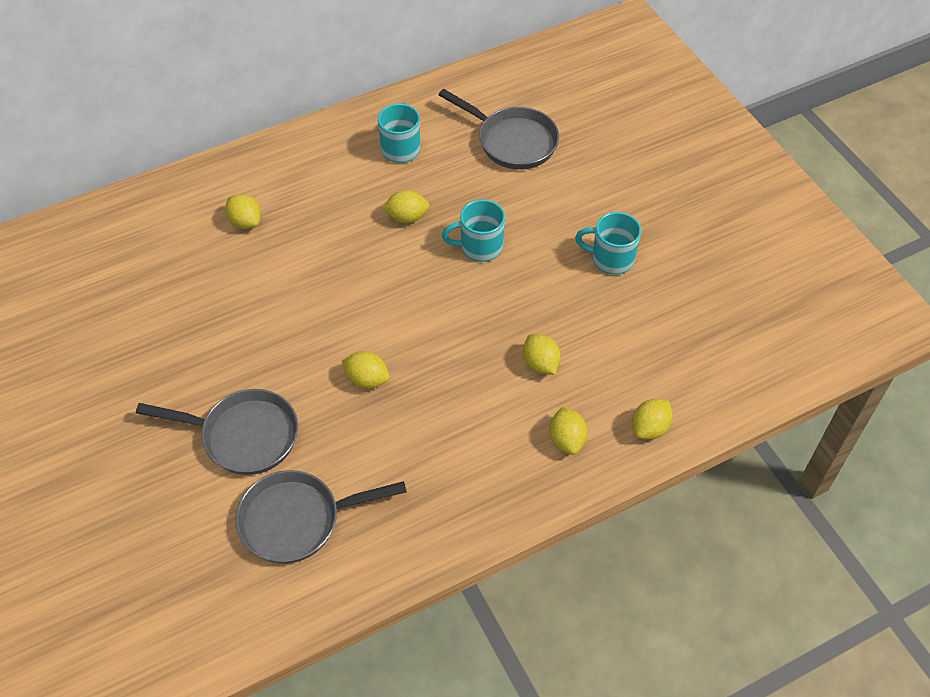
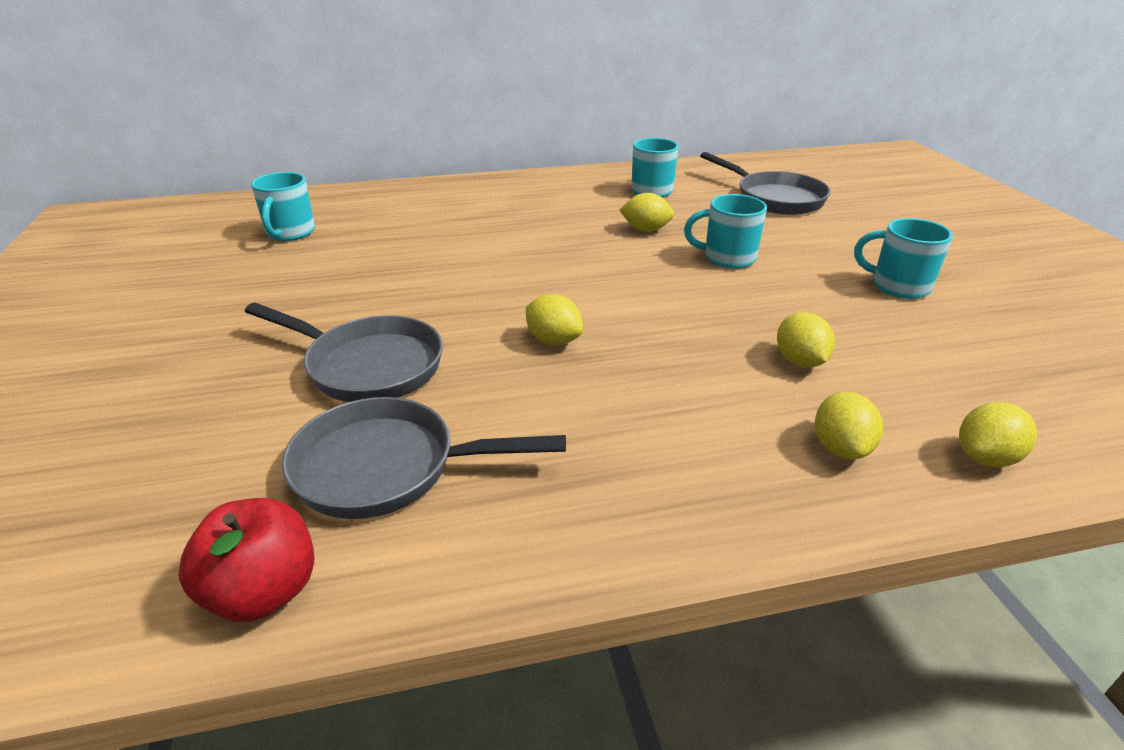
camera: 15 degrees right, 20 degrees down
(93, 286) = (290, 233): none -> turquoise mug
(245, 222) = (471, 214): yellow lemon -> none
(268, 616) = (264, 591): none -> red apple

